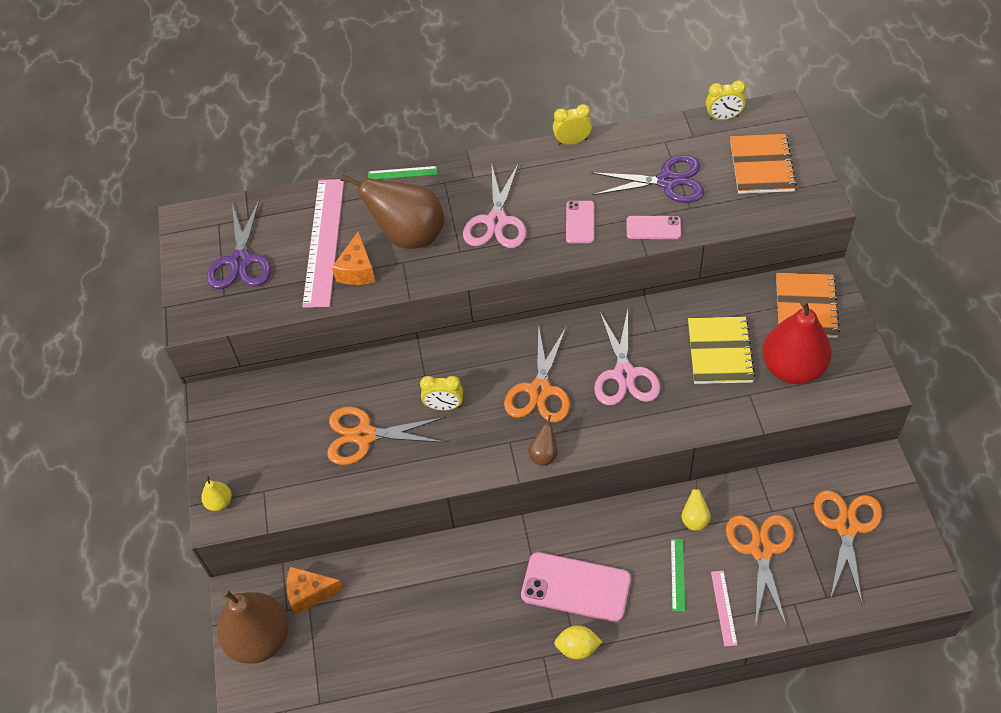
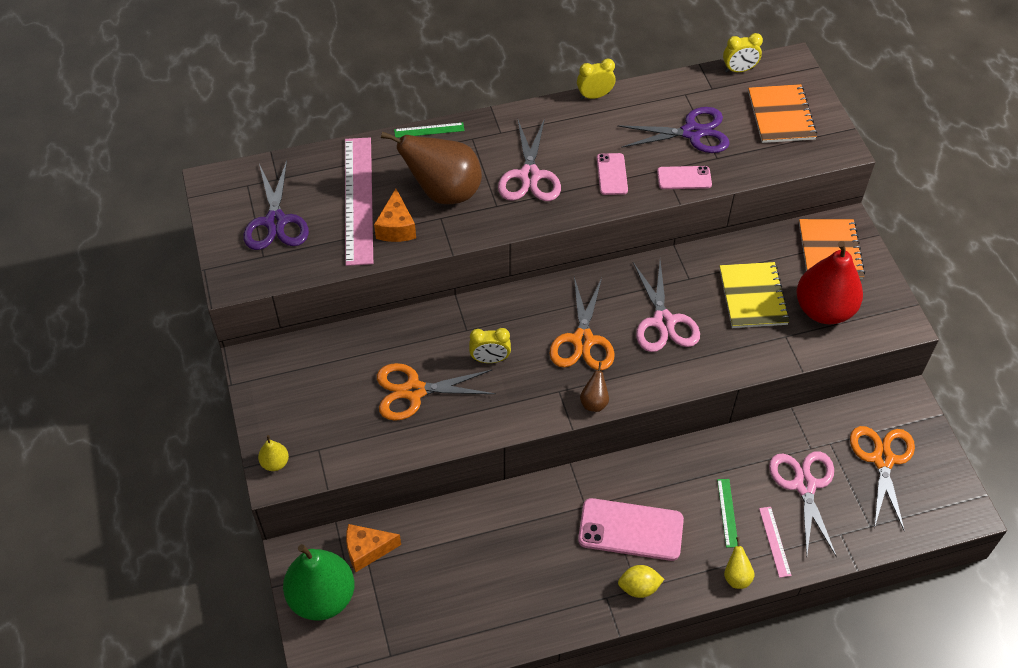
camera: 10 degrees left, 0 degrees up
(259, 639) = (322, 597): brown pear -> green pear
(694, 519) = (738, 459): yellow pear -> yellow pear (736, 576)
(761, 550) = (804, 485): orange scissors -> pink scissors

